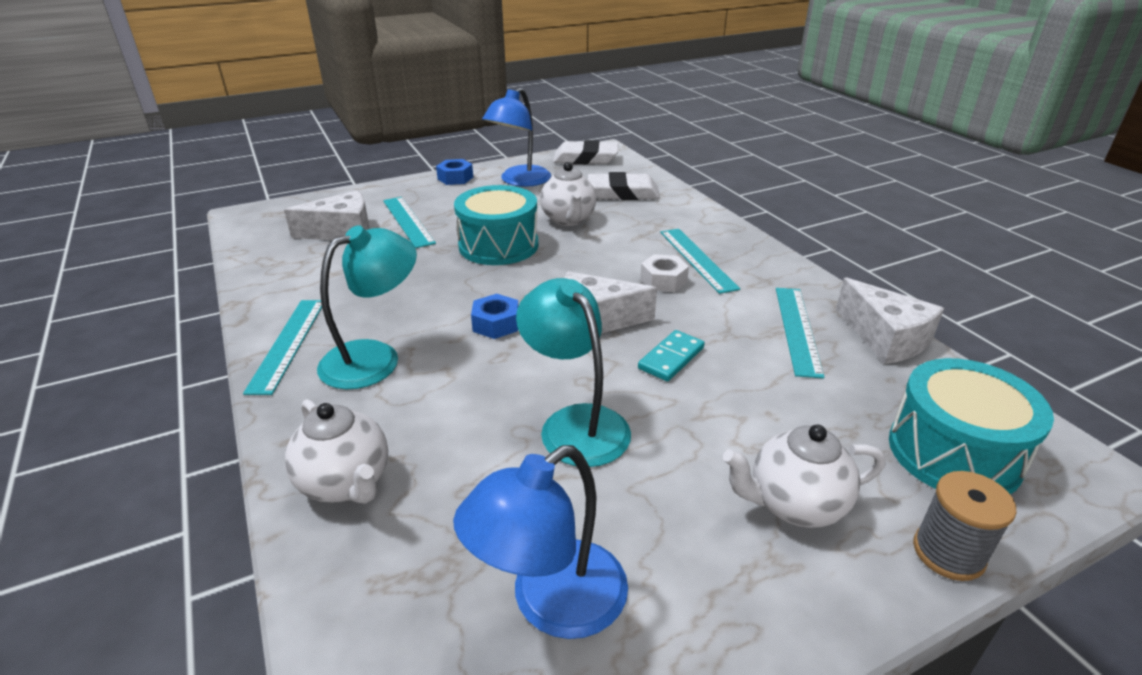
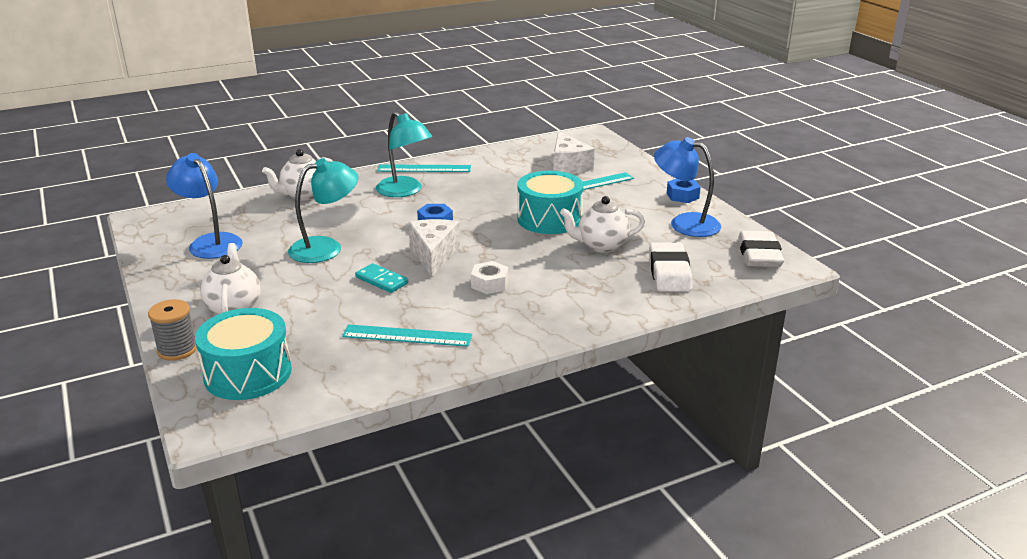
camera: 90 degrees right, 5 degrees down
(697, 259) = (527, 302): turquoise ruler -> none
(885, 338) = (386, 376): white cheese -> none

